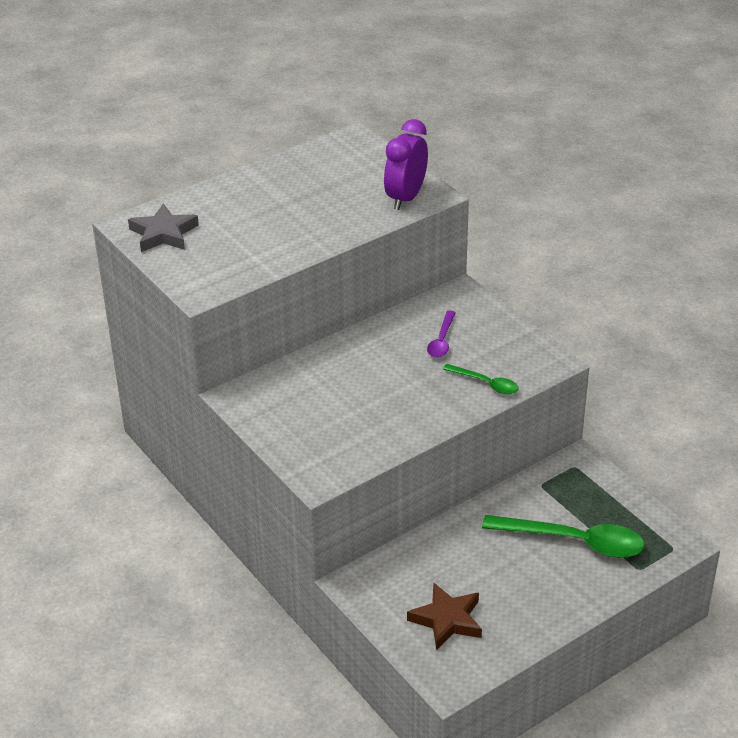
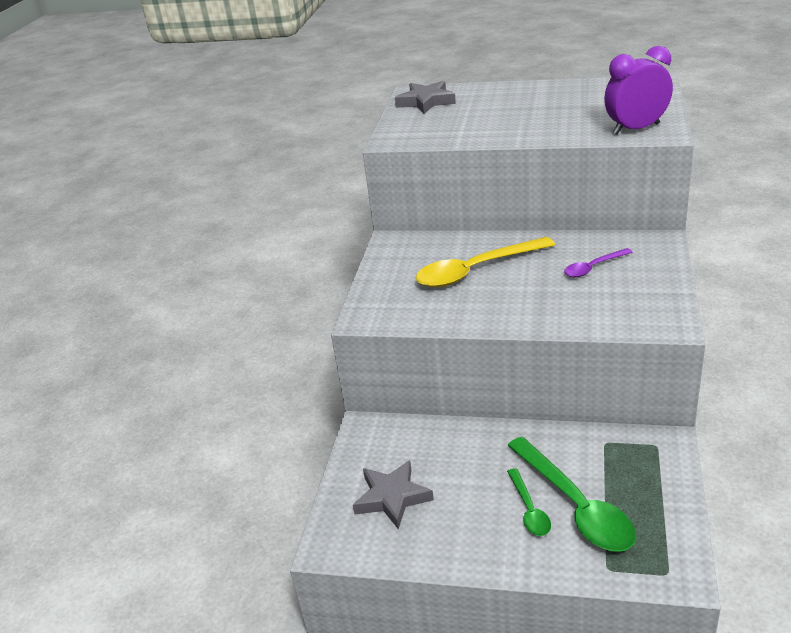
camera: 50 degrees right, 5 degrees down
(352, 388) = (476, 270): none -> yellow spoon
(447, 620) = (392, 497): brown star -> grey star
(486, 383) = (586, 313): green spoon -> green spoon (529, 509)

